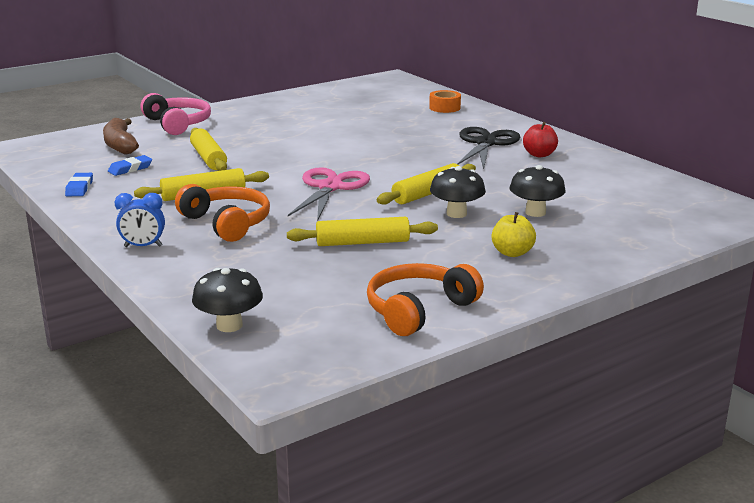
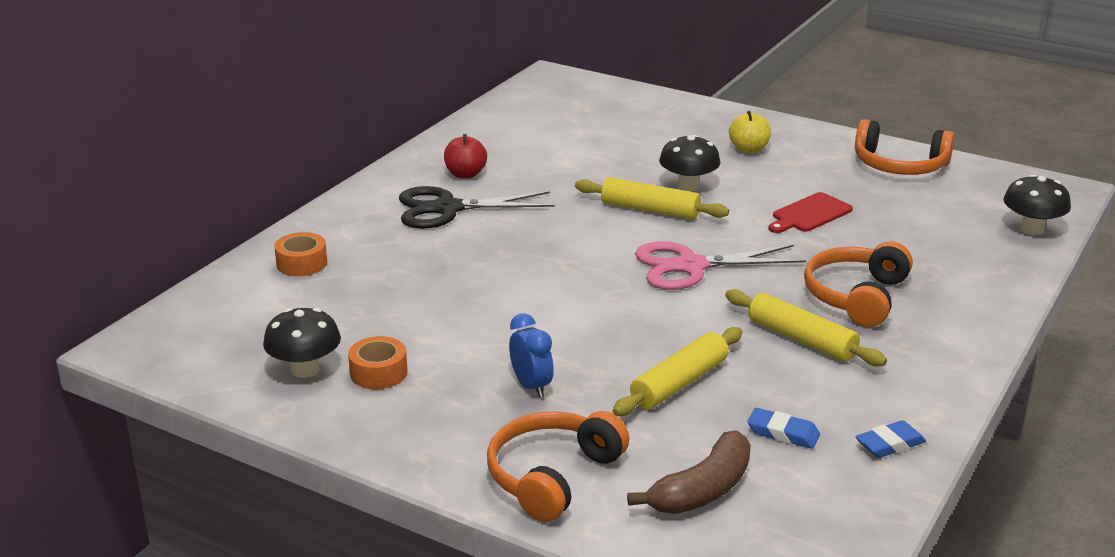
camera: 115 degrees left, 5 degrees up
(143, 246) = (969, 324): blue clock -> blue clock (531, 386)
(178, 124) = (552, 476): pink headphones -> orange headphones
(309, 109) = (378, 373): none -> orange tape
(362, 242) = (809, 214): yellow rolling pin -> red cutting board
(535, 212) = (644, 153): black mushroom -> black mushroom (305, 370)

